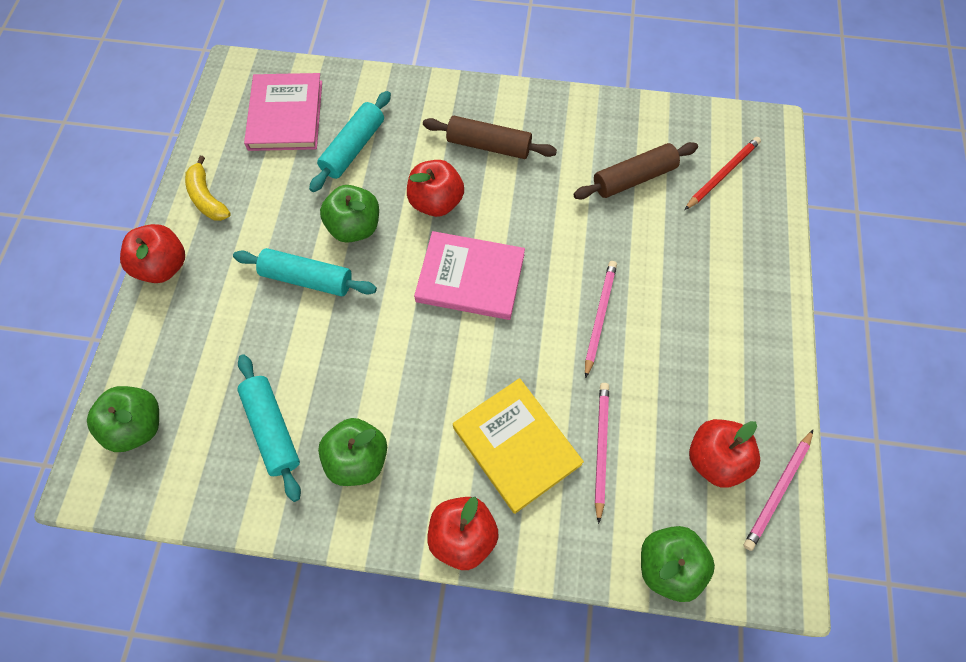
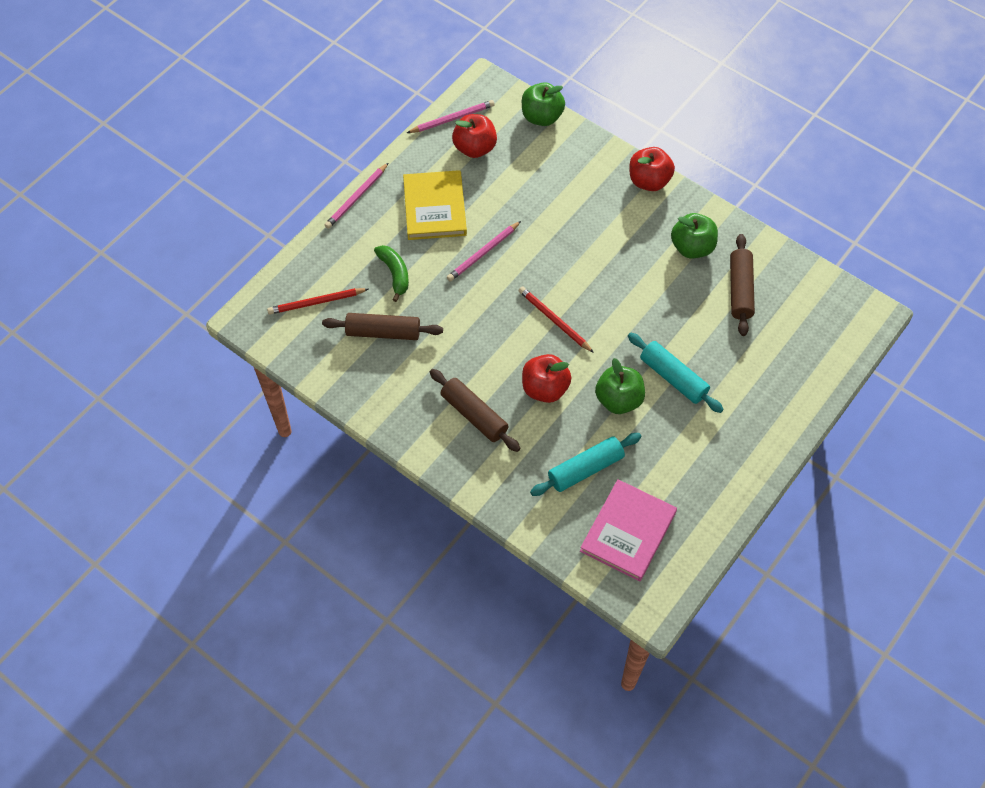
camera: 150 degrees left, 5 degrees down
(137, 426) = (831, 334): green apple -> none
(163, 266) = (780, 441): red apple -> none
(207, 198) = (726, 484): yellow banana -> none
(272, 429) = (740, 290): turquoise rolling pin -> brown rolling pin
(470, 278) = (554, 320): pink book -> red pencil
(516, 446) = (588, 209): yellow book -> yellow book (434, 207)
(600, 448) = (538, 184): pink pencil -> pink pencil (356, 198)
(673, 243) = (395, 274): none -> green banana

